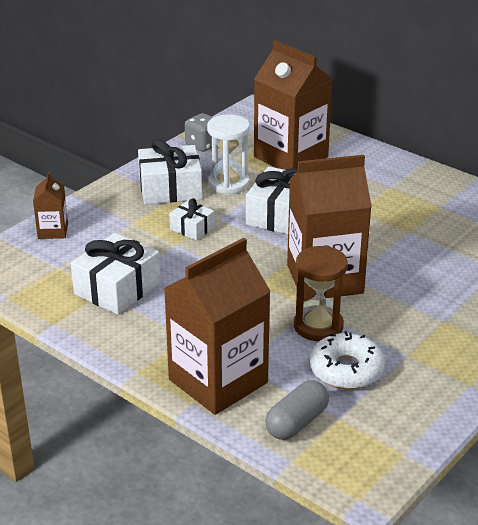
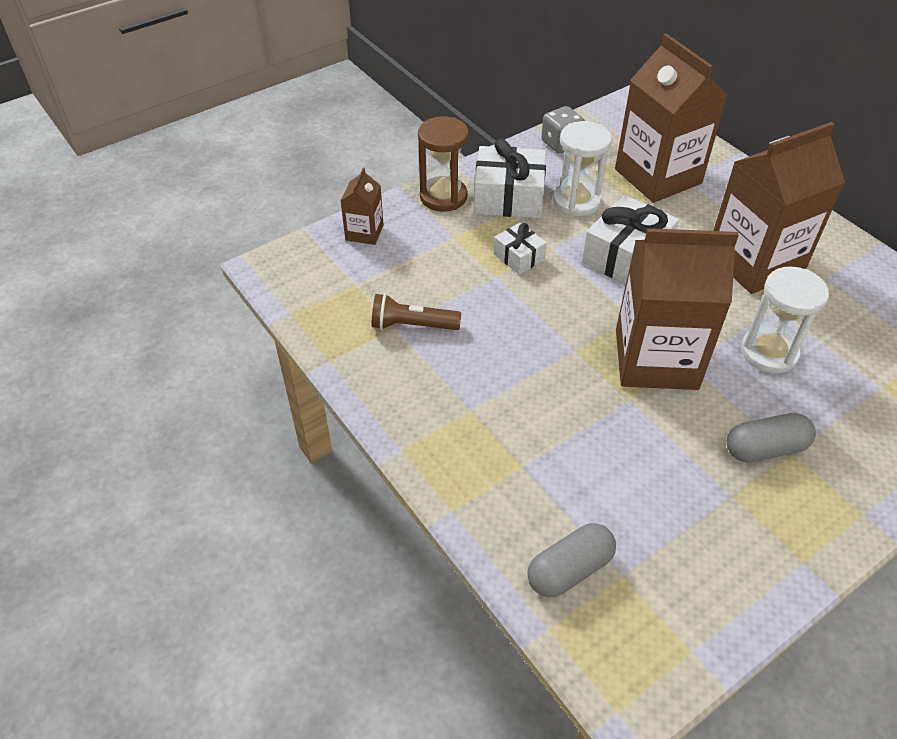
camera: 15 degrees right, 15 degrees up
(117, 288) = (412, 325): white gift -> brown flashlight
(218, 381) = (491, 484): brown carton -> brown carton (755, 262)
(318, 326) = (631, 428): brown hourglass -> brown hourglass (443, 196)
(346, 370) = (650, 502): white donut -> none
(411, 261) = (769, 352): none -> white hourglass
(424, 321) = (765, 448): none -> grey capsule

